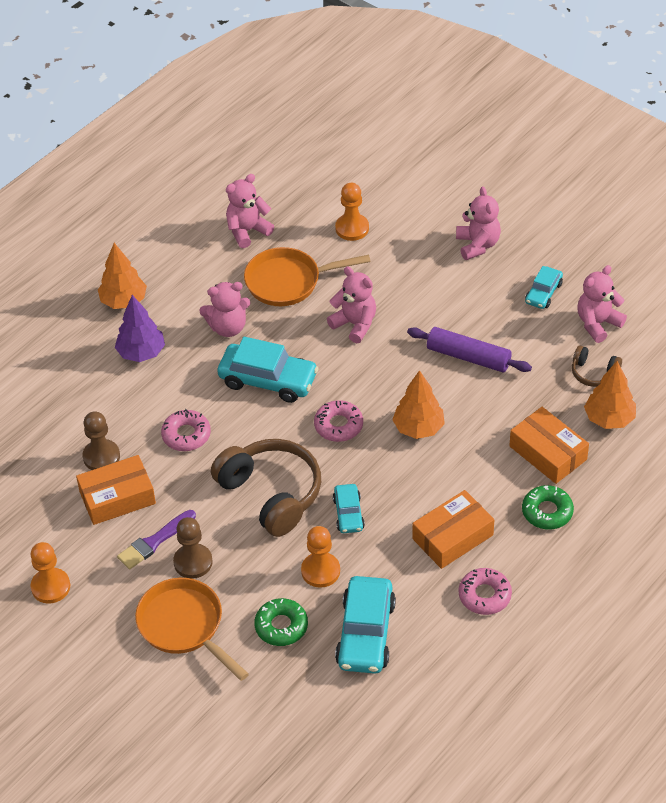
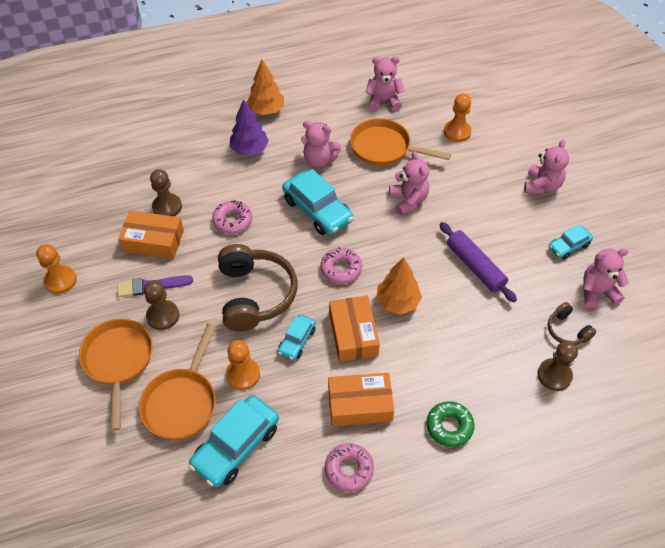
camera: 30 degrees right, 5 degrees up
(281, 626) = (182, 402): green donut -> orange pan
(548, 453) = (484, 376): orange box -> orange box (353, 334)
(609, 419) = (554, 375): orange tree -> brown pawn

